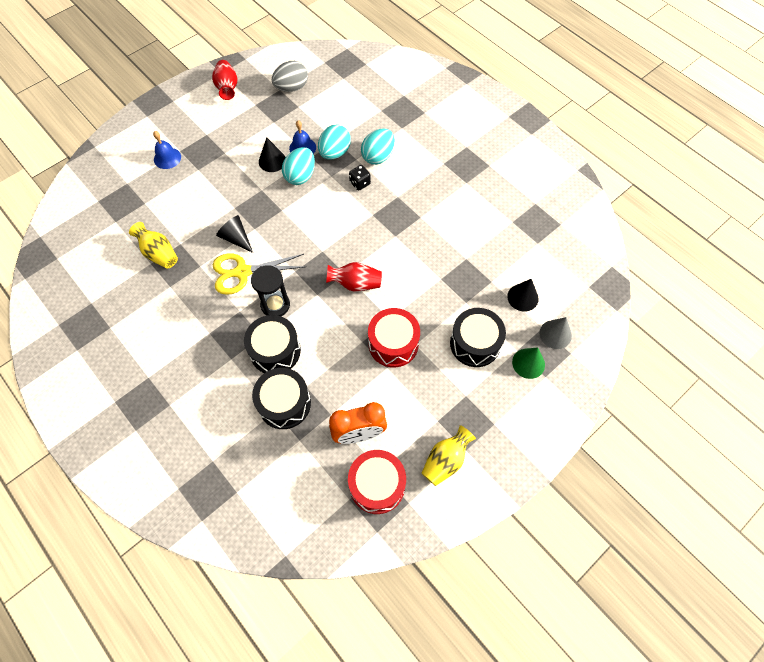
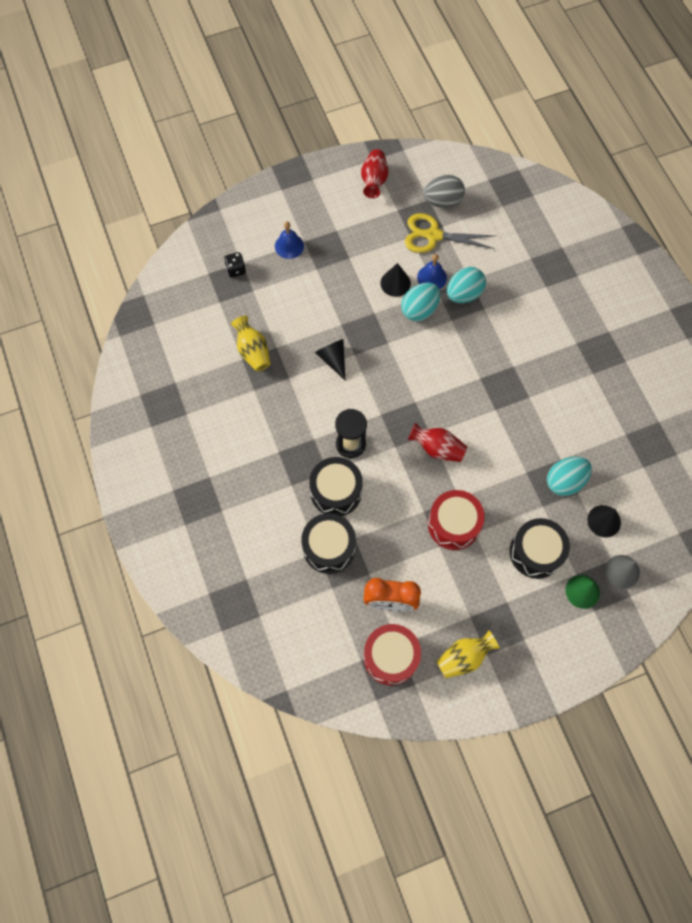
camera: 20 degrees right, 5 degrees up
(242, 272) = (329, 398): yellow scissors -> yellow scissors (433, 236)
(360, 183) = (479, 338): black dice -> black dice (236, 270)
(378, 156) = (508, 313): turquoise egg -> turquoise egg (565, 481)

